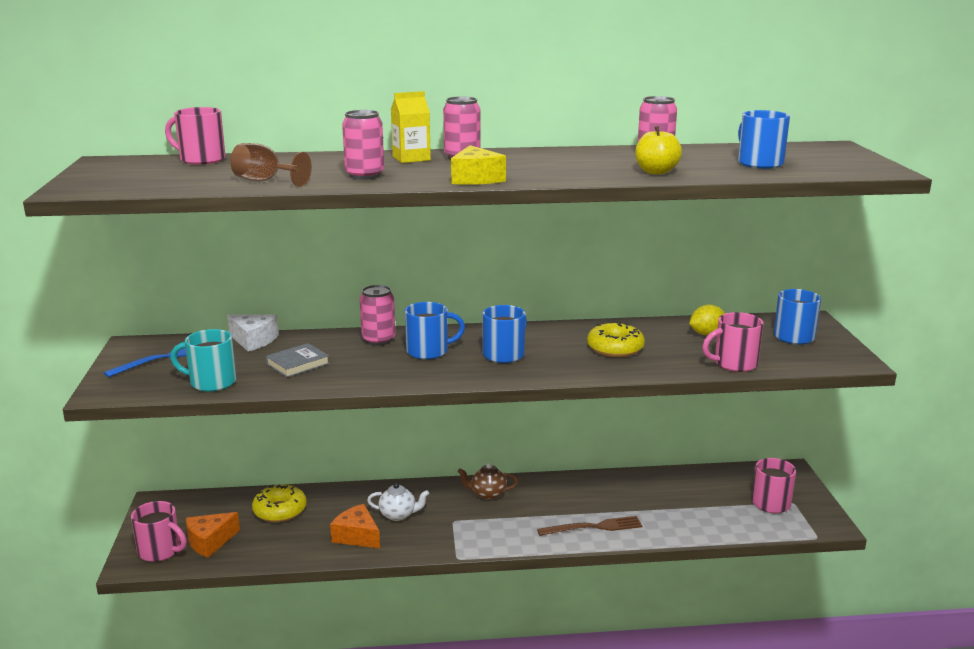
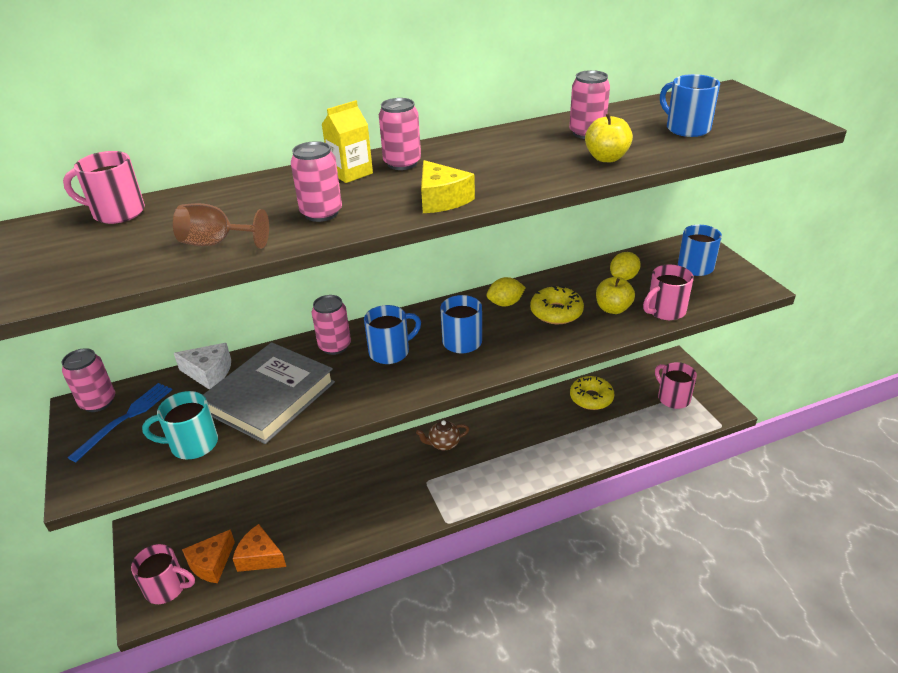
camera: 15 degrees left, 15 degrees up
(148, 344) = (98, 402): none -> pink can
(280, 510) = (264, 509): yellow donut -> yellow donut (591, 398)
(298, 364) = (270, 397): grey book -> grey book, size x2.06
(357, 536) = (348, 521): orange cheese -> orange cheese (260, 557)
(398, 515) = (375, 487): white teapot -> none
(566, 335) = (505, 303): none -> yellow lemon
(593, 527) = (546, 459): brown fork -> none
(677, 354) = (613, 309): none -> yellow apple

